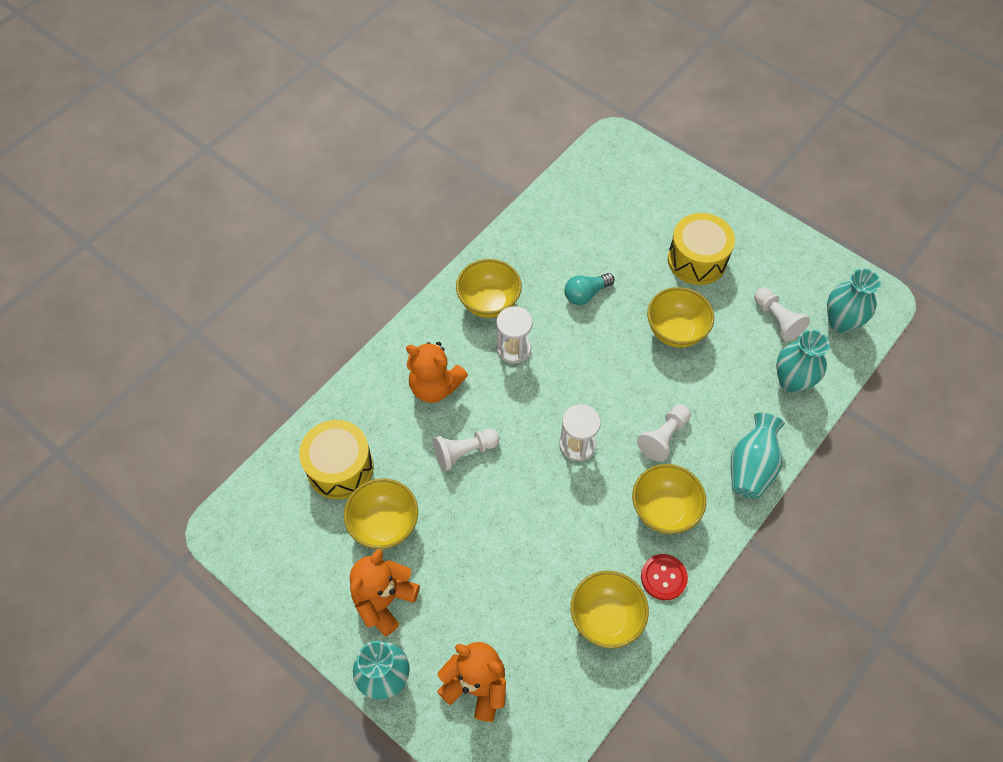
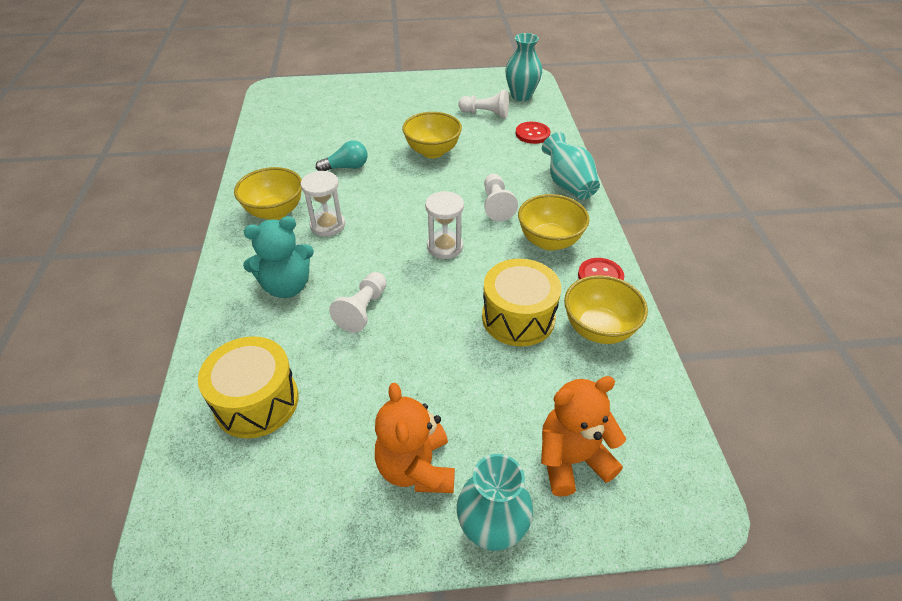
camera: 45 degrees left, 15 degrees down
(384, 524) = (349, 410): yellow bowl -> none
(435, 386) = (287, 286): orange teddy bear -> turquoise teddy bear
(586, 294) = (346, 167): turquoise light bulb -> turquoise light bulb turned 120 degrees counterclockwise
(697, 260) = (401, 114): yellow drum -> yellow drum (518, 317)
(792, 381) = (532, 134): turquoise vase -> red button

